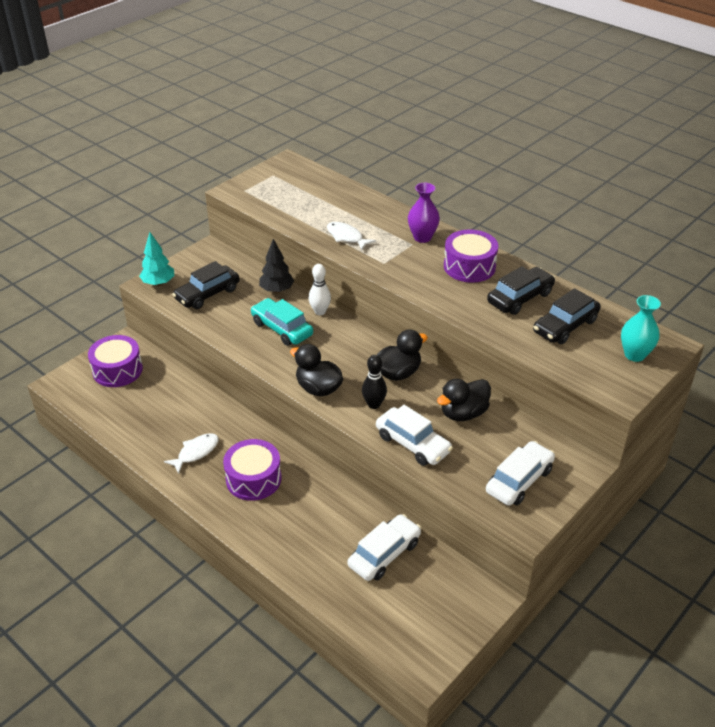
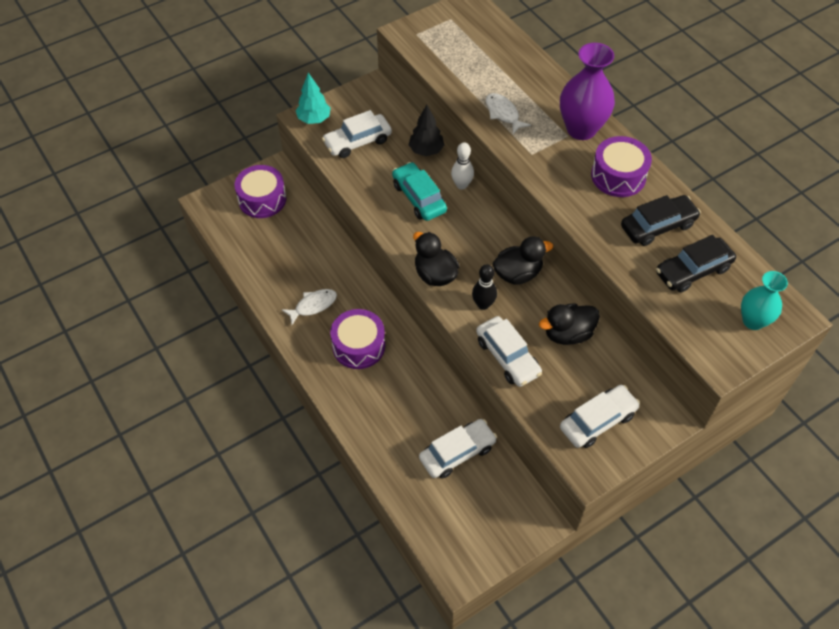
camera: 15 degrees right, 15 degrees up
(207, 294) = (357, 141): black car -> white car
(422, 237) = (581, 129): purple vase -> purple vase, size x1.59

